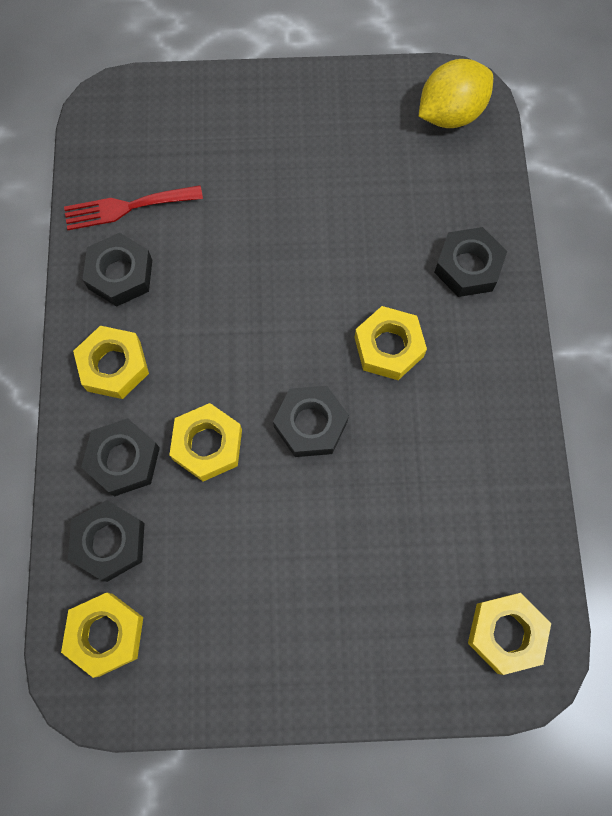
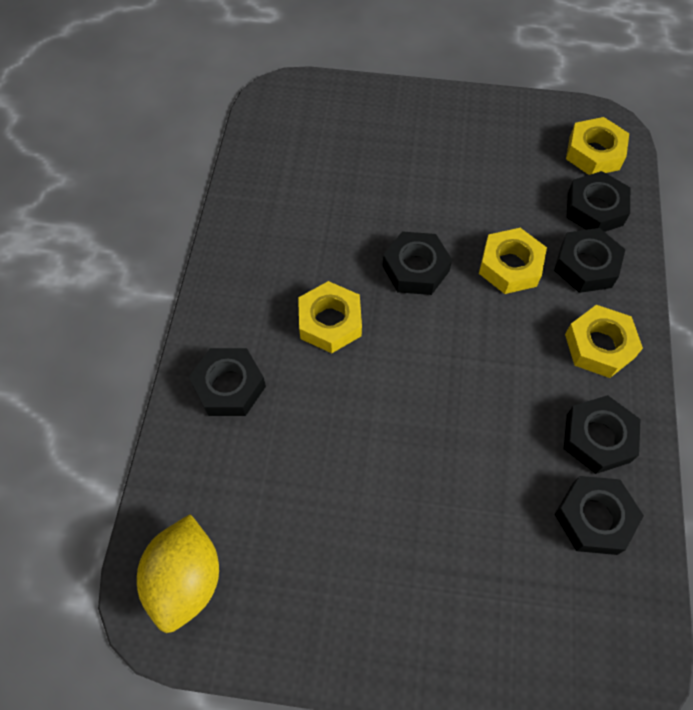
camera: 170 degrees left, 10 degrees down
(127, 207) = (594, 518): red fork -> black nut
(450, 114) = (186, 579): yellow lemon -> yellow lemon turned 60 degrees counterclockwise
(506, 633) = (293, 113): yellow nut -> none

